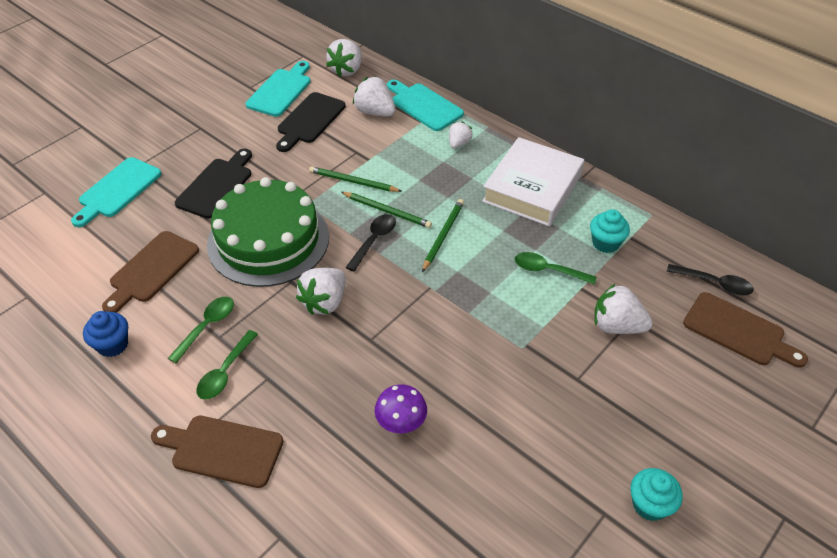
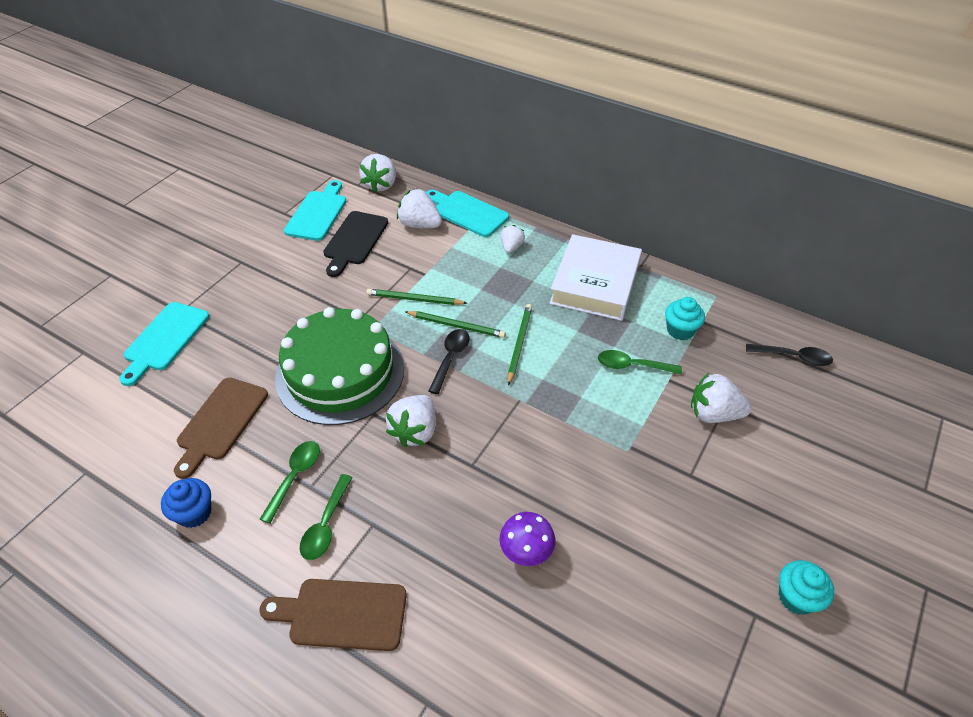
camera: 10 degrees left, 0 degrees up
(216, 185) = (272, 321): black cutting board -> none
(738, 331) = (829, 402): brown cutting board -> none

